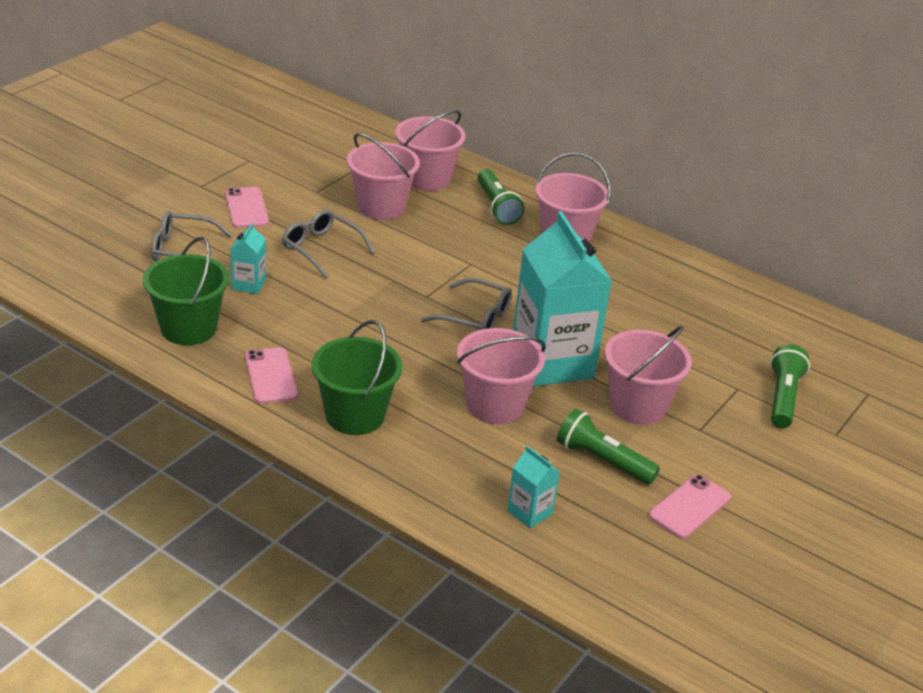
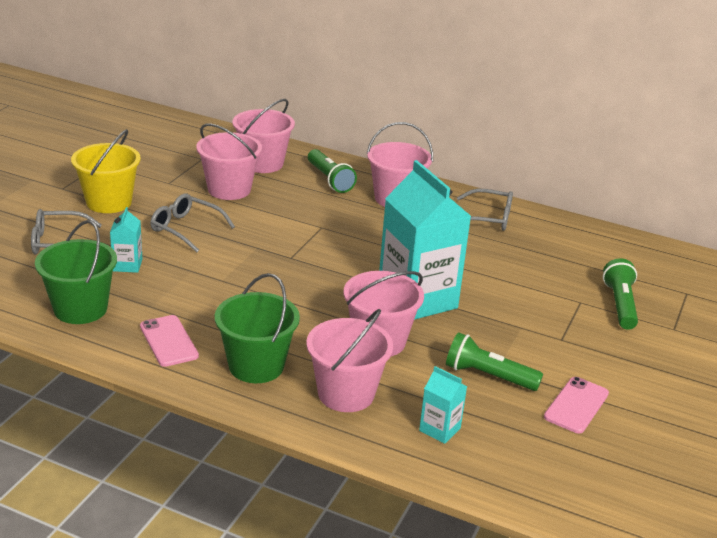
camera: 10 degrees left, 5 degrees down
(246, 208) = (109, 202): pink phone -> yellow bucket
(475, 317) = (338, 270): grey glasses -> grey glasses (487, 218)
(637, 406) = (502, 326): pink bucket -> pink bucket (346, 394)

